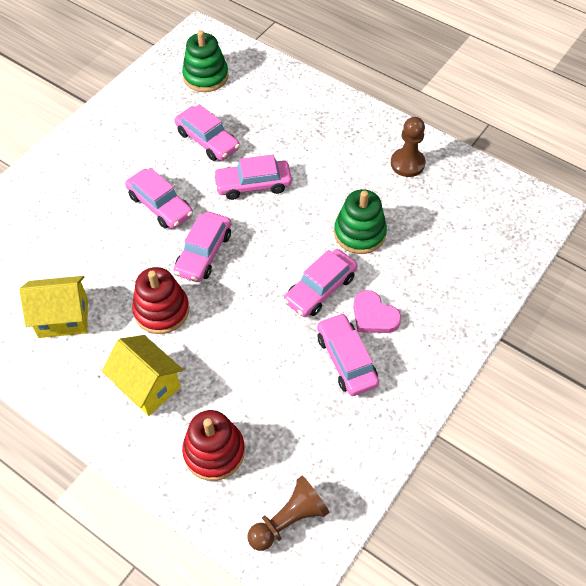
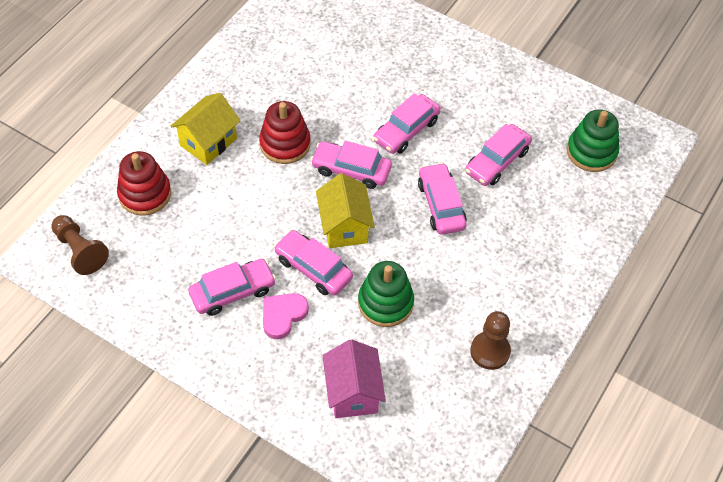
camera: 85 degrees right, 0 degrees up
(63, 318) = (276, 76): yellow house -> yellow house (344, 226)
(453, 262) = (353, 392): none -> pink house

